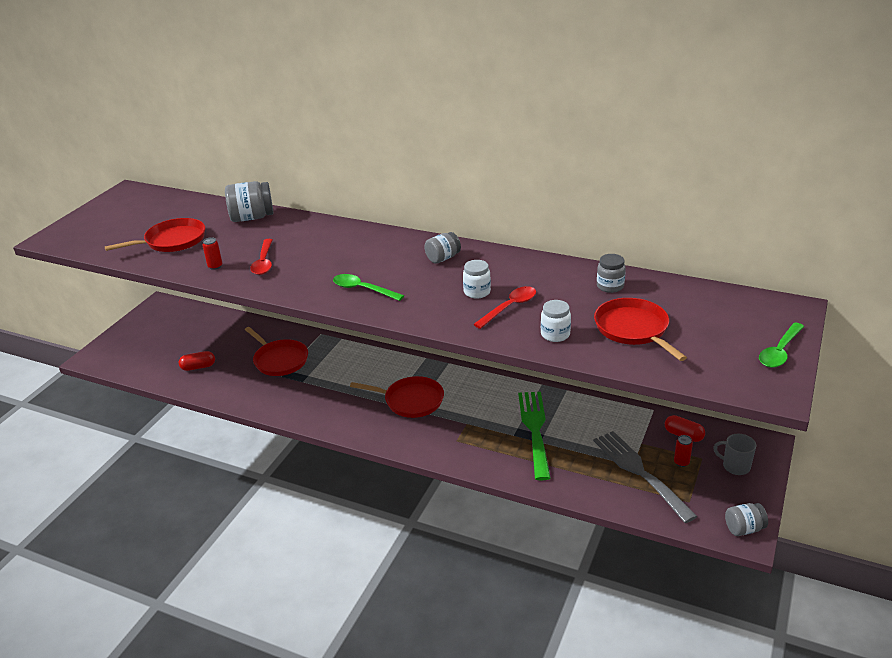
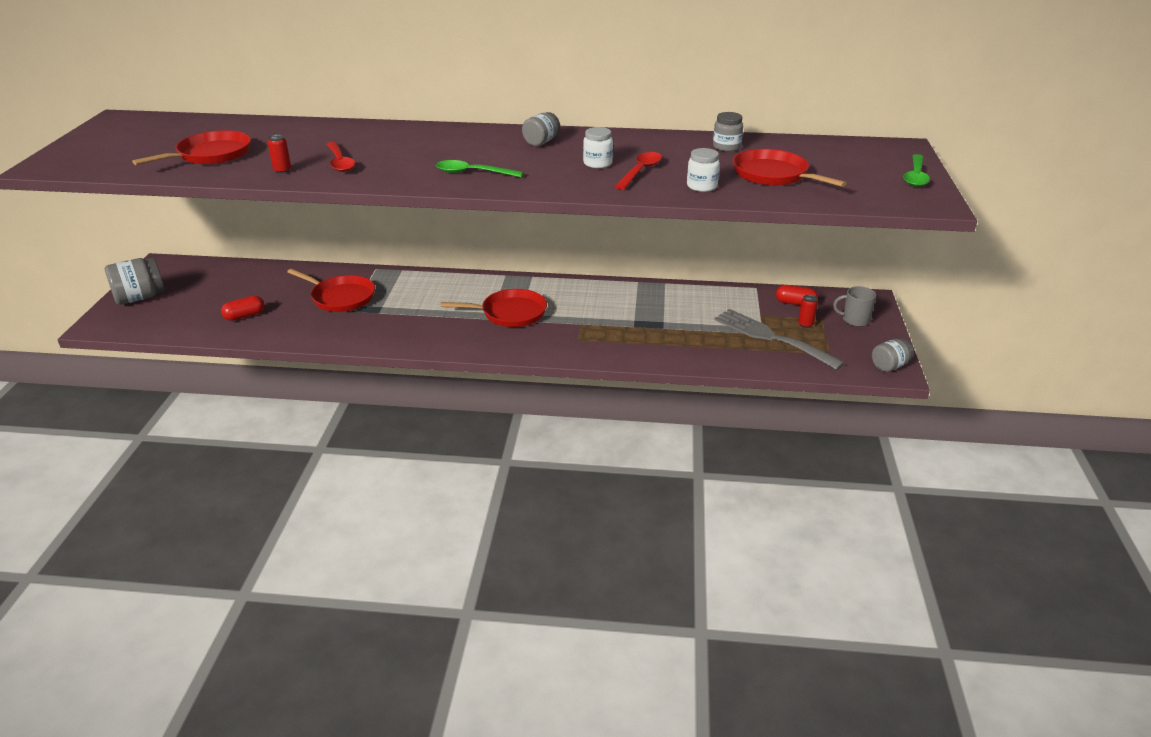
camera: 20 degrees left, 0 degrees up
(252, 217) = (296, 128): grey jar -> grey jar (140, 297)
(534, 430) = (652, 319): green fork -> none

